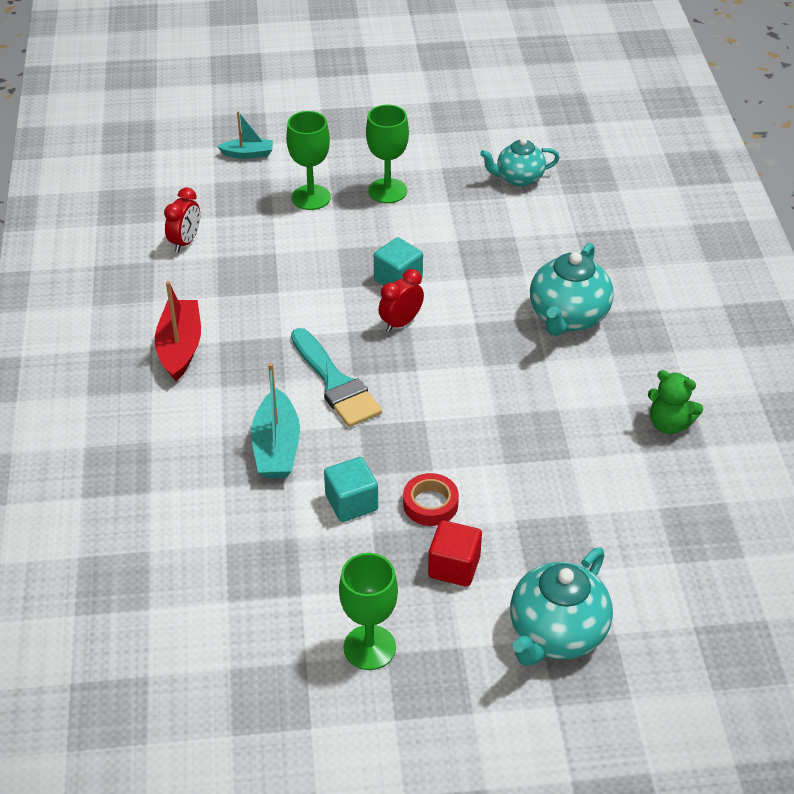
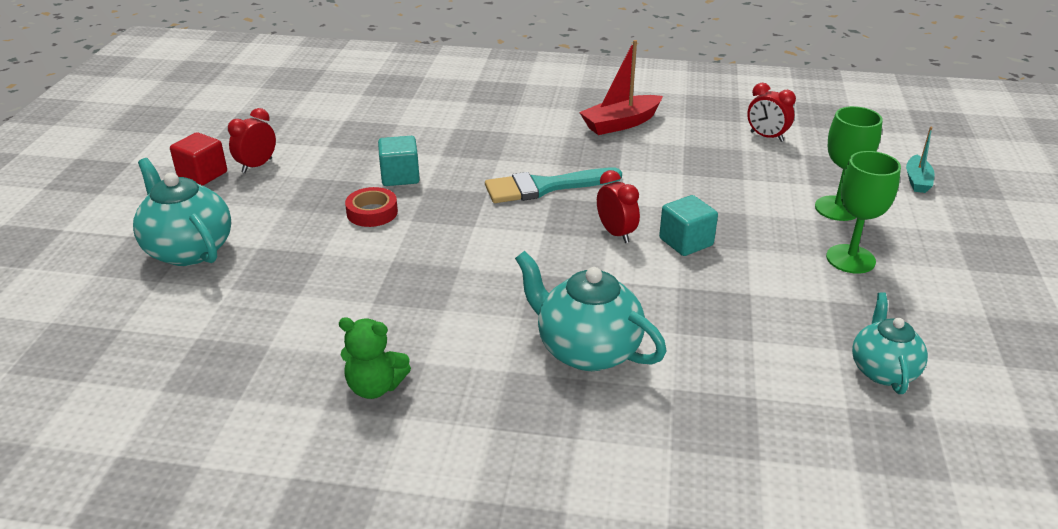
camera: 105 degrees right, 10 degrees down
(180, 347) = (620, 123): red boat -> red boat turned 135 degrees clockwise
(276, 447) = (482, 152): turquoise boat -> none
(369, 647) = (257, 166): green goblet -> red clock
(454, 567) = (298, 213): red cube -> red cube (202, 175)
(669, 424) = (375, 387): green teddy bear -> green teddy bear turned 120 degrees counterclockwise

